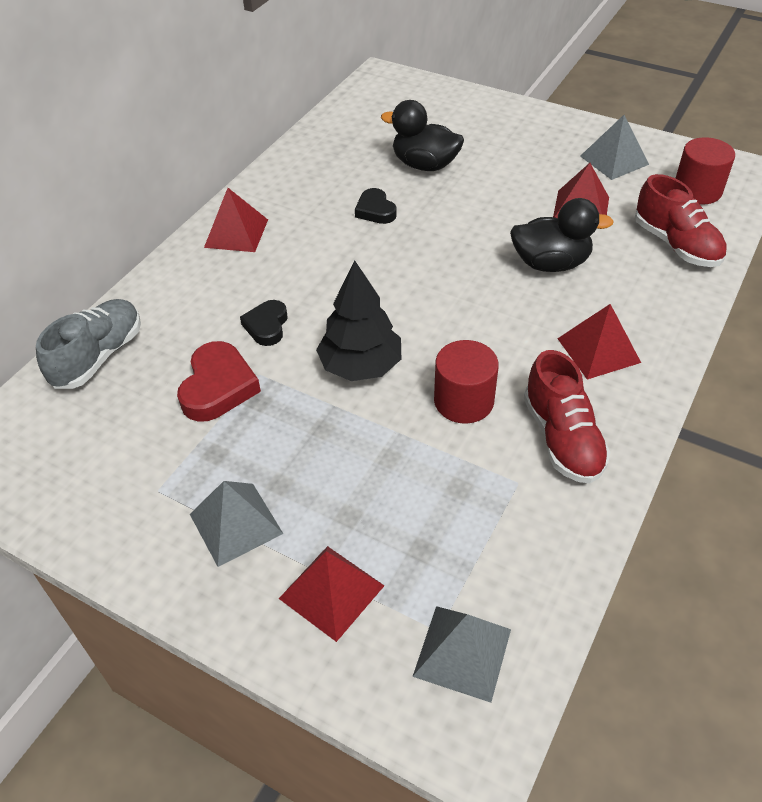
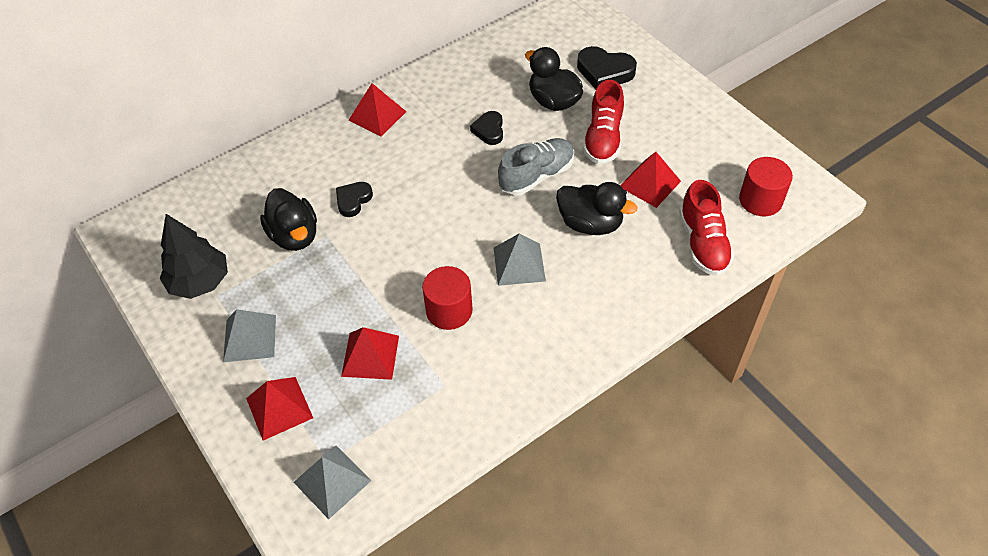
camera: 25 degrees right, 5 degrees up
(99, 356) = (233, 183): grey shoe -> grey shoe (536, 176)
(218, 387) = (294, 236): red heart -> black duck
(361, 366) = (396, 256): black tree -> black tree (200, 282)
(457, 125) = (604, 72): none -> black heart
(562, 438) = (497, 366): red shoe -> red shoe (603, 139)
(598, 350) = (573, 309): red pyramid -> red pyramid (370, 356)
(614, 160) = (711, 147): grey pyramid -> grey pyramid (519, 264)

